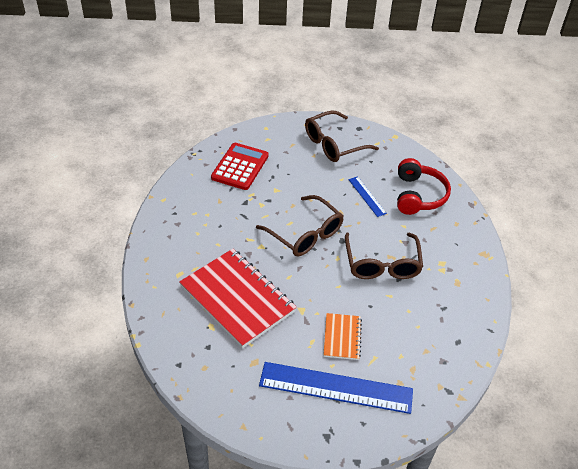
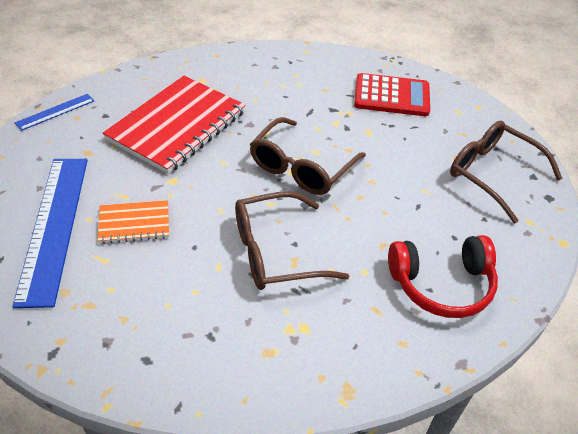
camera: 75 degrees right, 0 degrees up
(367, 196) = (405, 221): blue ruler -> blue ruler (55, 112)

